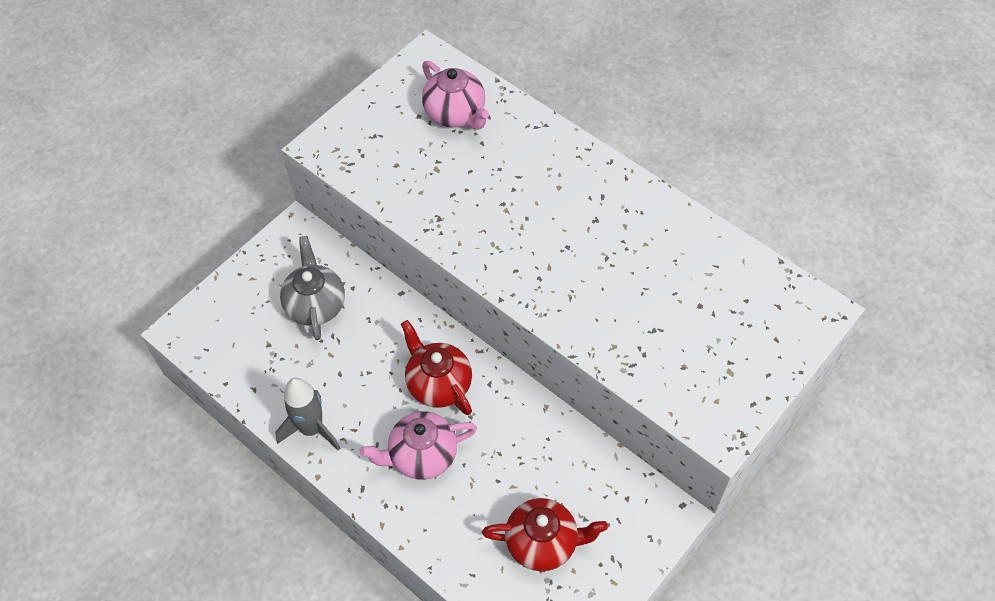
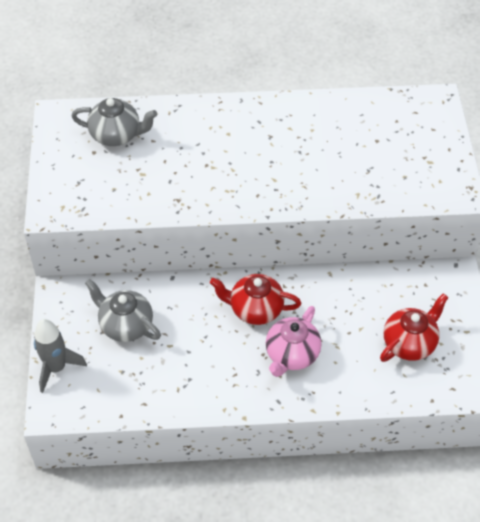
camera: 45 degrees left, 5 degrees down
(312, 429) = (208, 395): grey rocket -> grey rocket (56, 368)
(455, 114) = (116, 135): pink teapot -> grey teapot

